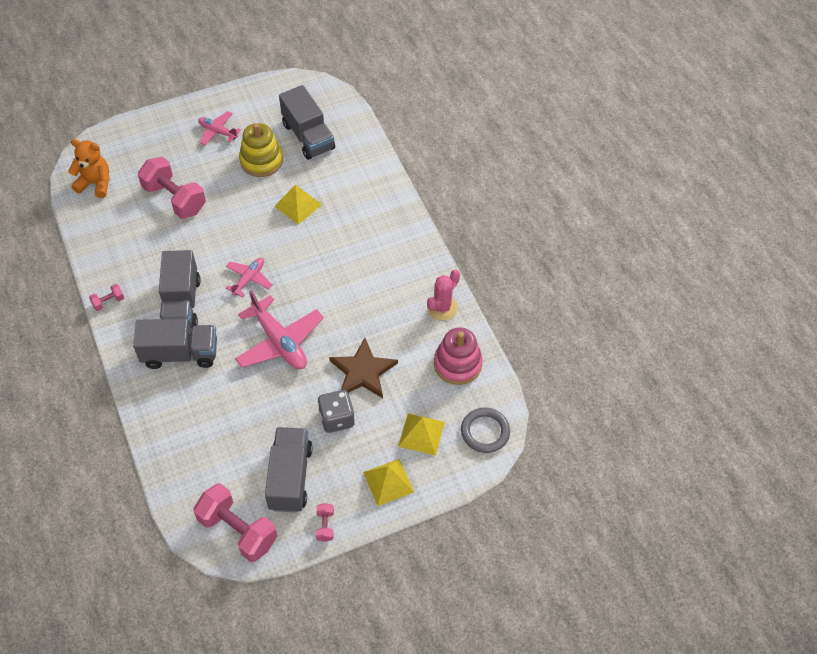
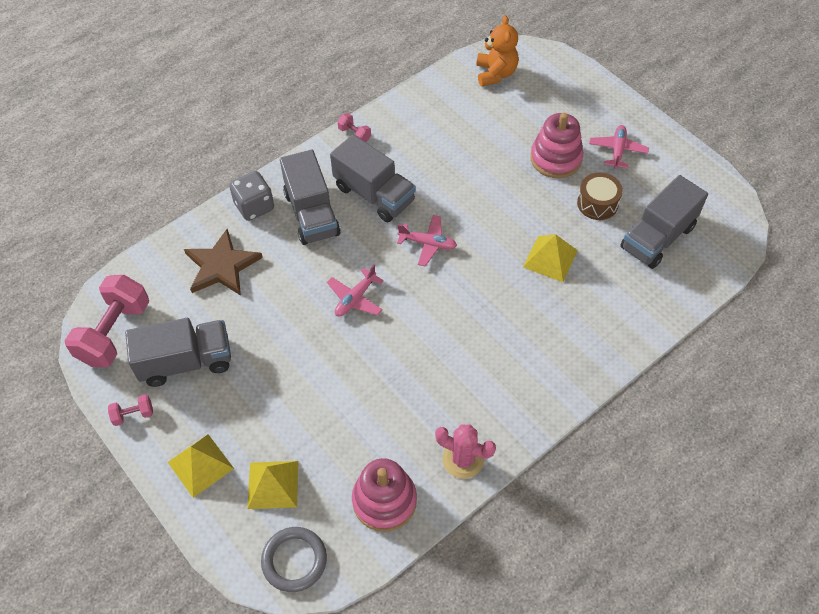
camera: 75 degrees right, 0 degrees up
(175, 198) = (506, 144): pink dumbbell -> none
(181, 303) = (374, 194): grey truck -> grey truck turned 120 degrees counterclockwise
(206, 172) = (555, 158): none -> pink stacking toy
(261, 160) = (597, 203): yellow stacking toy -> brown drum
(279, 341) = (355, 298): pink plane -> pink plane, size x0.56
(337, 418) = (271, 386): grey dice -> grey dice (254, 206)
(363, 371) = (341, 395): brown star -> brown star (221, 266)

